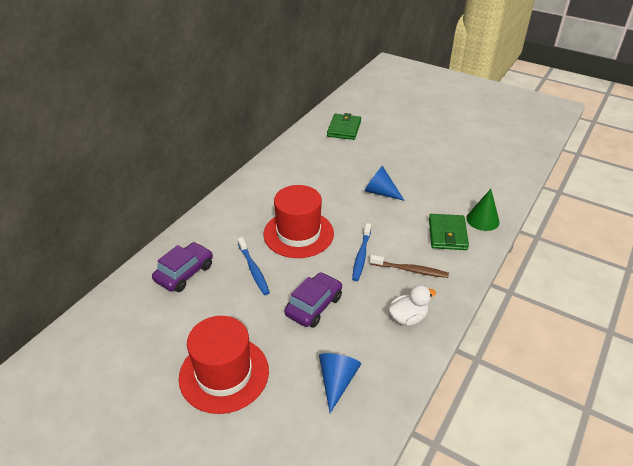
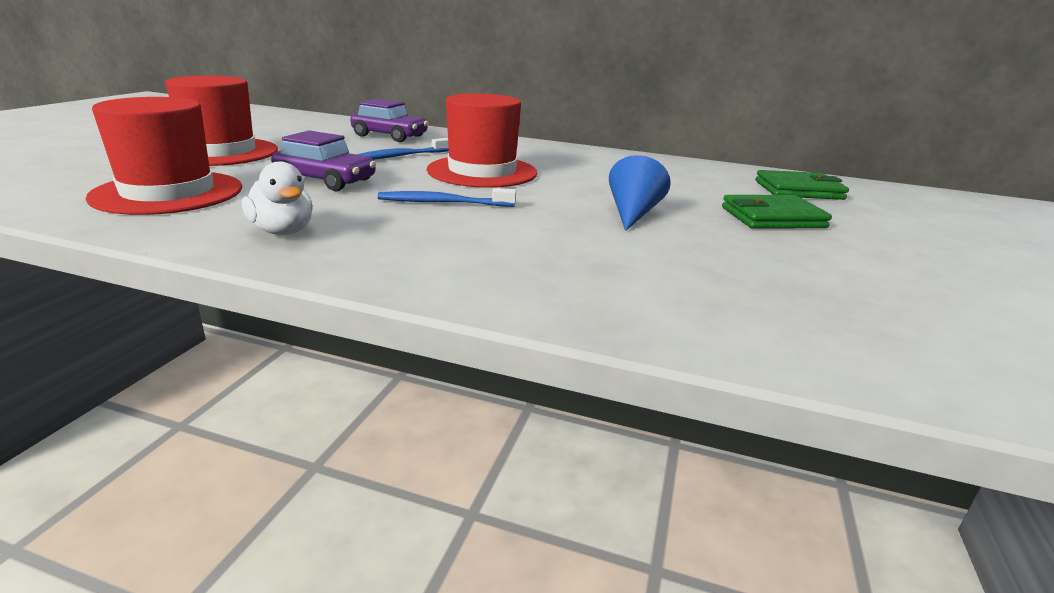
camera: 75 degrees right, 15 degrees down
(337, 381) = (168, 193): blue cone -> red hat
(410, 270) = (412, 234): brown toothbrush -> none
(447, 234) = (539, 266): green wallet -> green wallet (772, 217)
(482, 220) = (624, 308): green cone -> none

